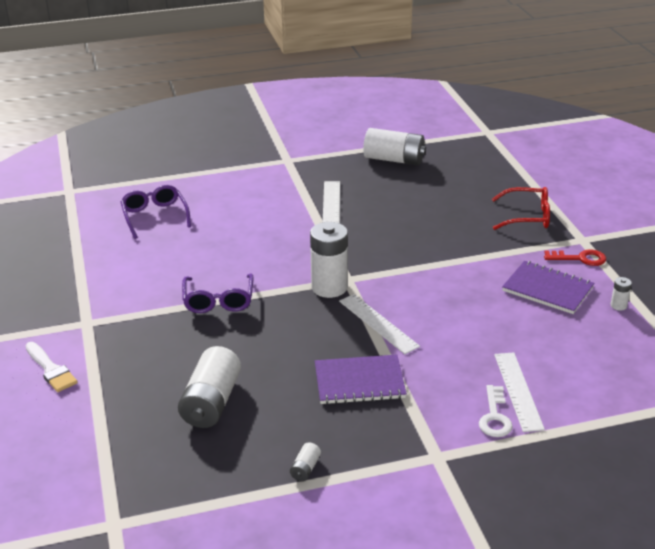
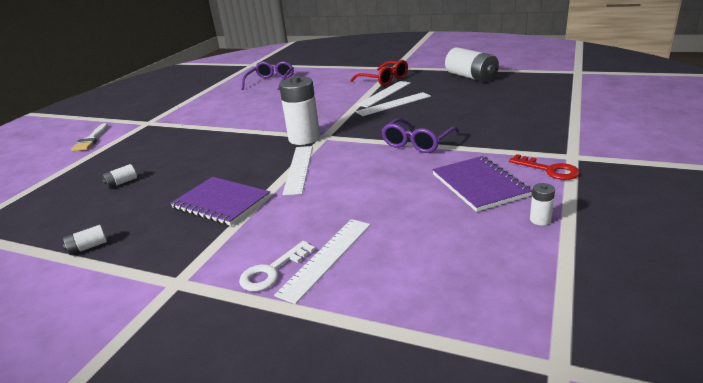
camera: 40 degrees right, 5 degrees down
(211, 402) = (121, 183): white battery -> white battery, size x0.43
(218, 301) = (227, 129): purple glasses -> purple glasses (417, 143)
(361, 217) = (393, 104): none -> white ruler
(528, 217) = (537, 129): red glasses -> red glasses (384, 80)

